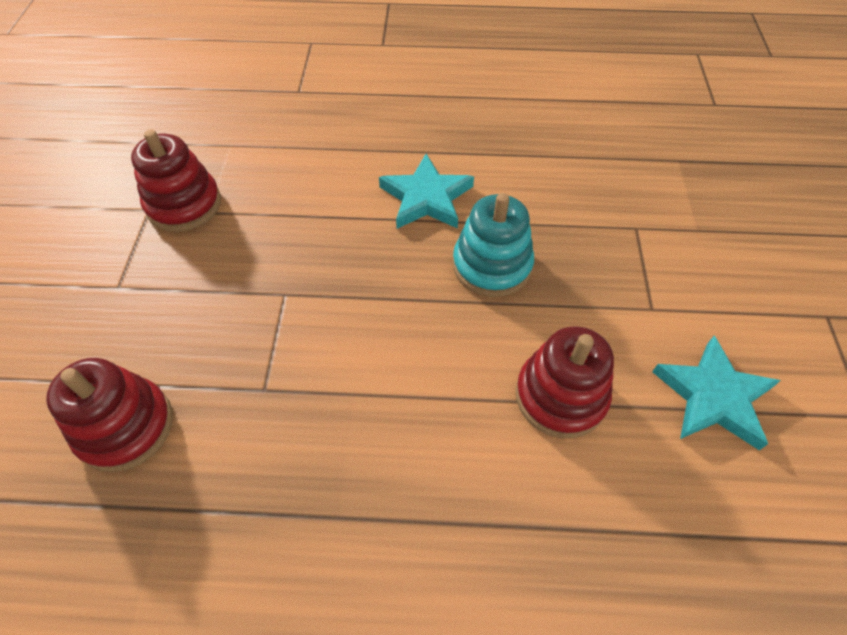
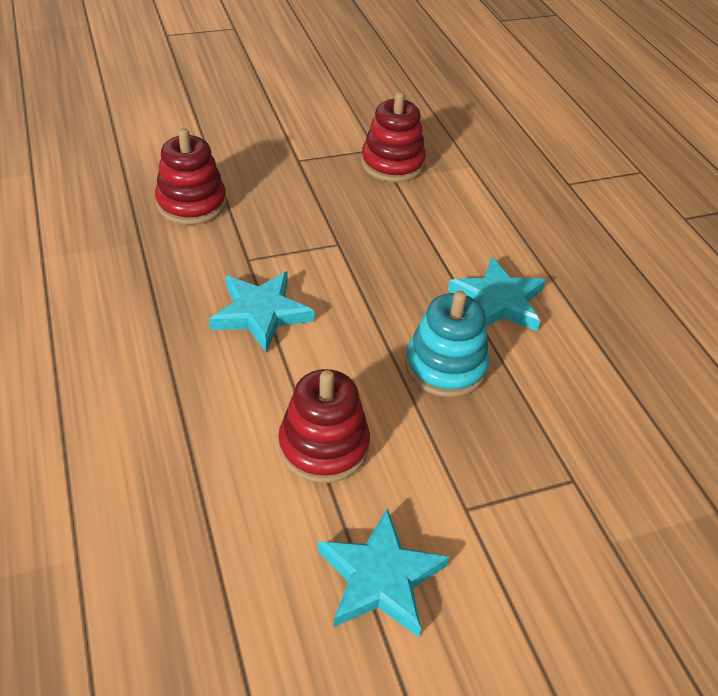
camera: 65 degrees right, 10 degrees down
(358, 401) = (260, 313): none -> turquoise star

